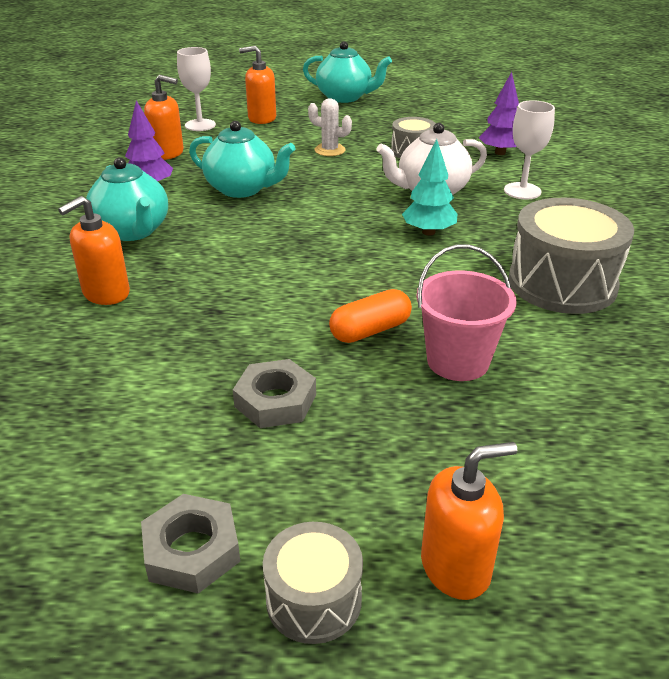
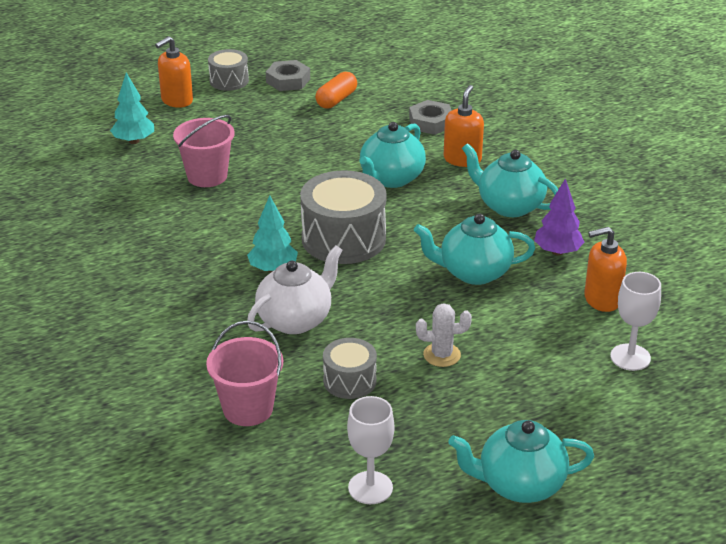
camera: 155 degrees right, 0 degrees up
(218, 292) = (391, 179): none -> turquoise teapot
(261, 118) = (576, 394): orange soap dispenser -> none
(275, 401) = (298, 133): grey nut -> grey nut (431, 122)
(370, 330) = (271, 180): orange capsule -> orange capsule (336, 100)
(500, 153) = (248, 409): purple tree -> pink bucket
(522, 191) = (205, 346): white goblet -> white goblet (370, 488)
(562, 283) = (149, 248): grey drum -> grey drum (343, 239)
(566, 471) = (134, 141): none -> turquoise tree

